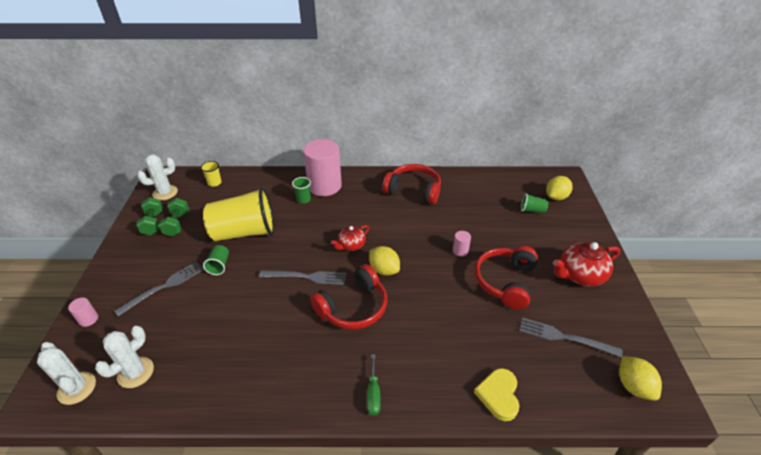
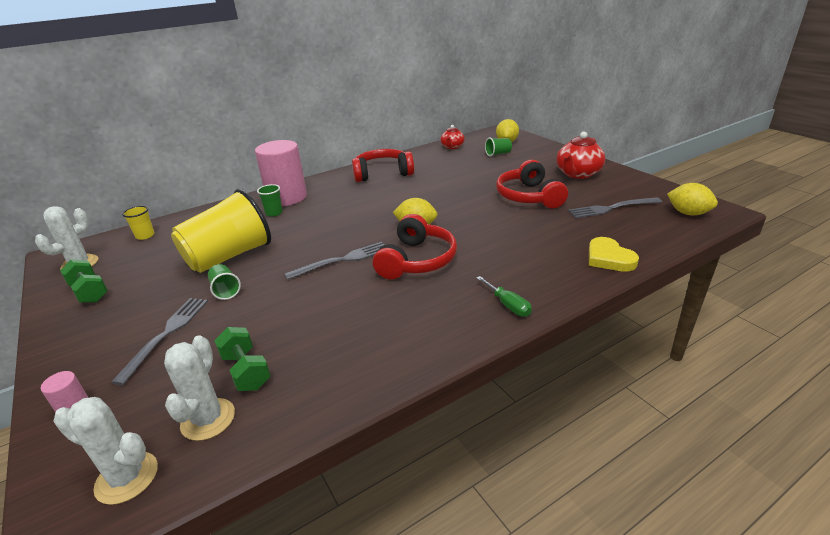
camera: 30 degrees left, 10 degrees down
(177, 224) = (127, 281): green dumbbell -> green dumbbell (246, 371)
(351, 245) = (364, 224): red teapot -> red teapot (452, 147)
(460, 251) = (470, 193): pink cylinder -> none

